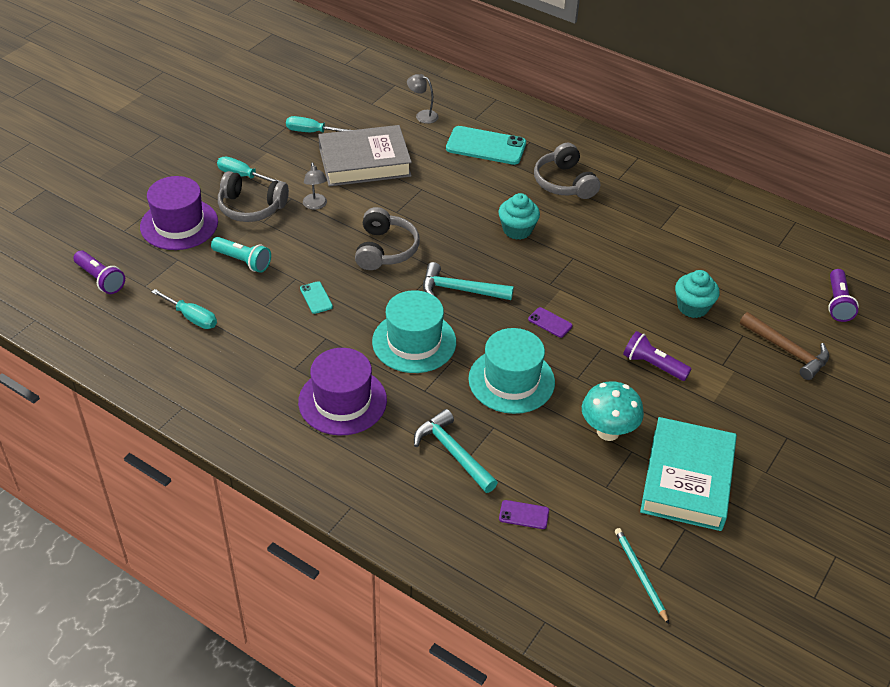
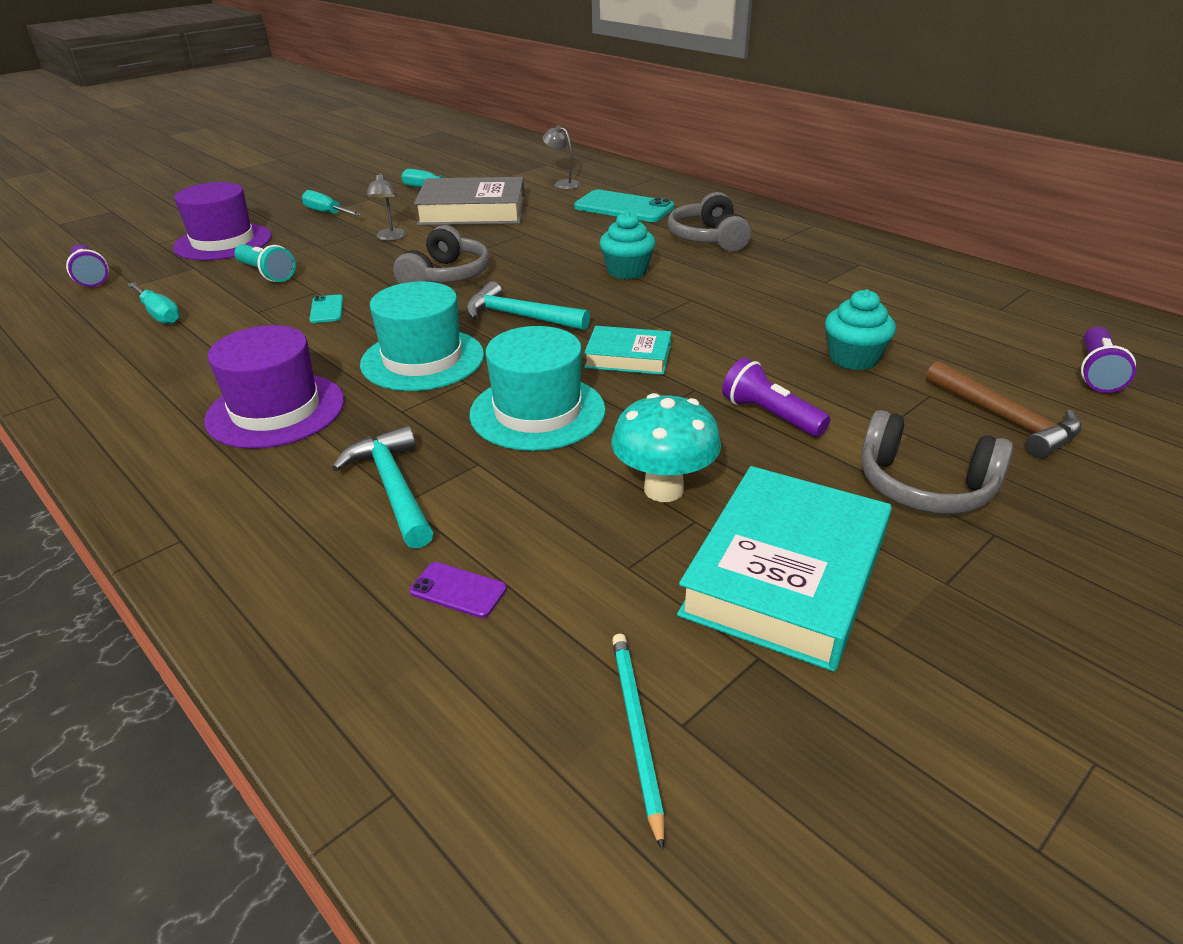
camera: 15 degrees right, 10 degrees down
(251, 207) = (315, 235): grey headphones -> grey headphones (924, 486)
(550, 322) = (628, 357): purple phone -> turquoise book

